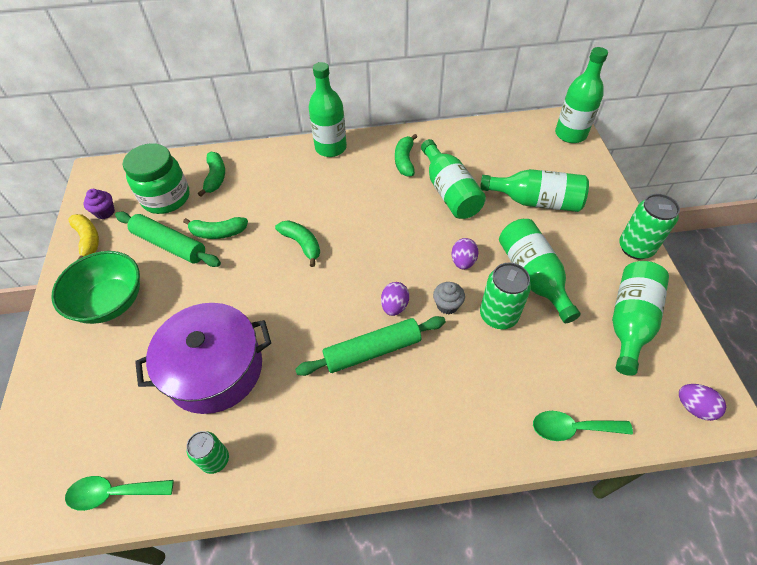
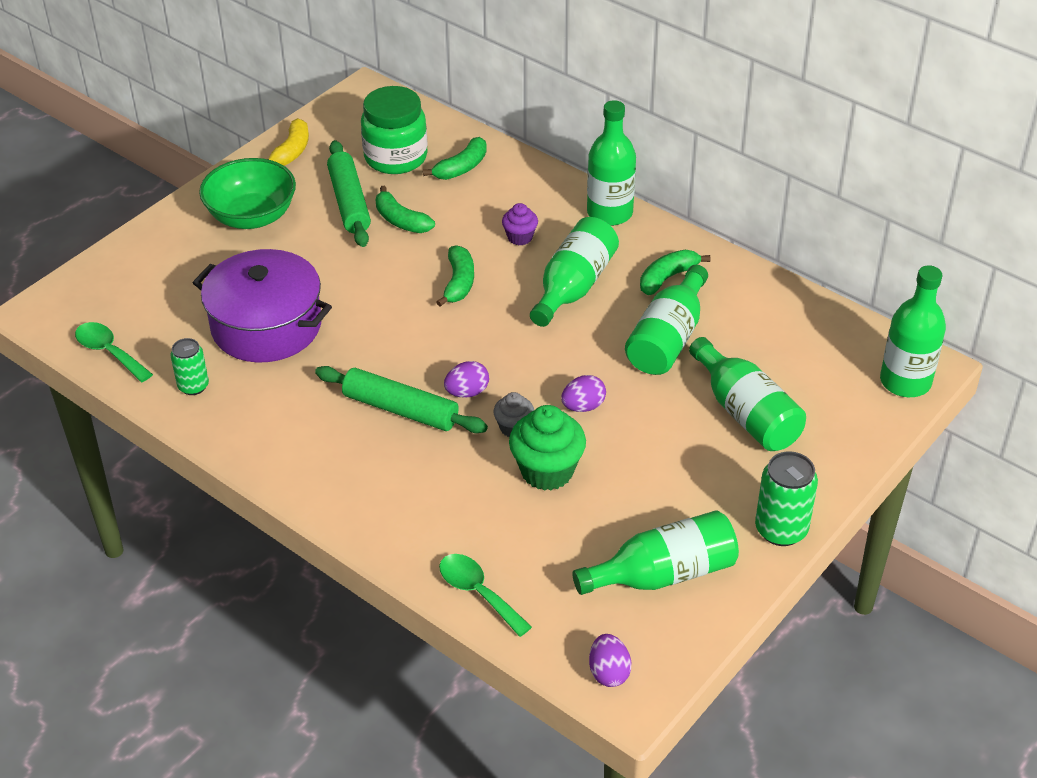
camera: 45 degrees right, 10 degrees down
(105, 212) = (331, 136): purple cupcake -> purple cupcake (520, 237)
(498, 315) = (547, 471): green can -> green cupcake
(532, 276) = (631, 468): green bottle -> green bottle (574, 286)

